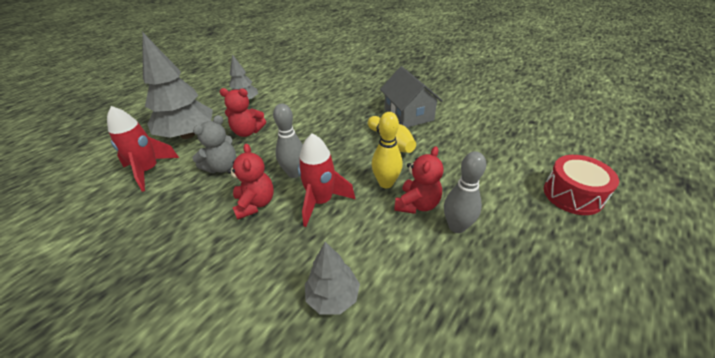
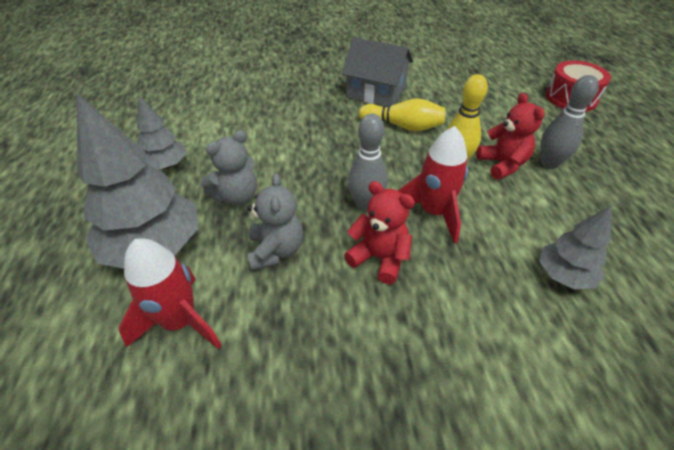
camera: 45 degrees left, 5 degrees up
(247, 132) = (236, 197): red teddy bear -> grey teddy bear

